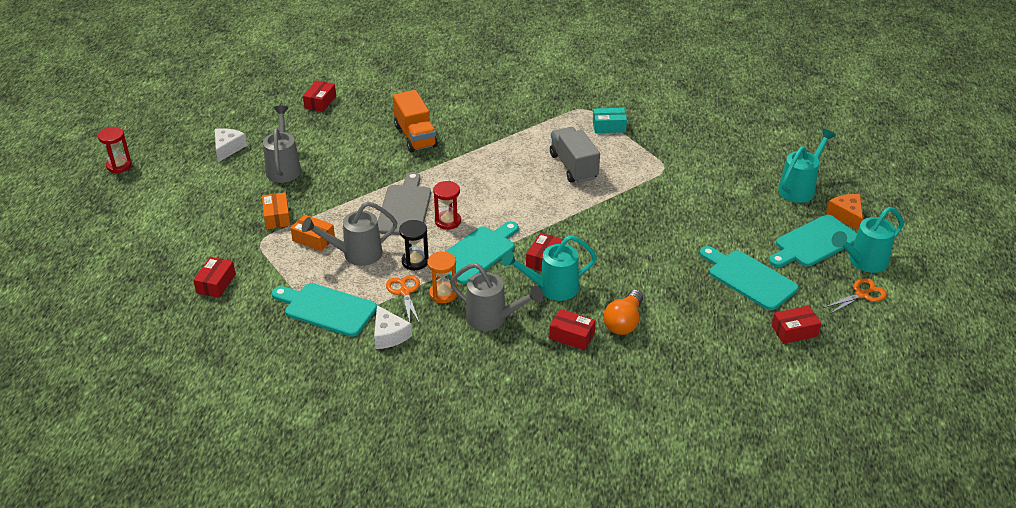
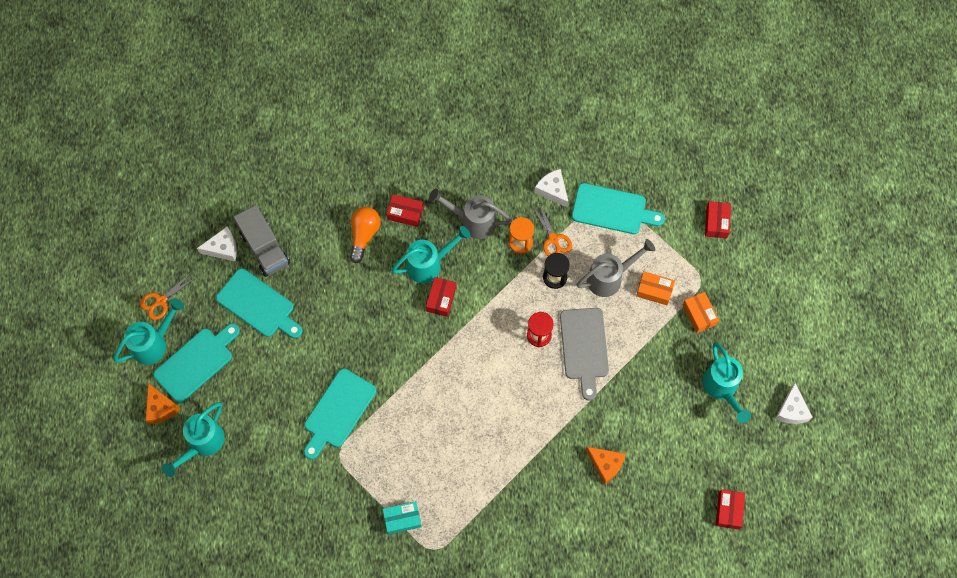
camera: 170 degrees right, 30 degrees up
(119, 166) = (886, 363): red hourglass -> none
(284, 168) = (722, 388): grey watering can -> turquoise watering can
(415, 136) = (606, 464): orange truck -> orange cheese
(477, 253) = (502, 297): turquoise cutting board -> turquoise cutting board (338, 411)
(573, 166) = (432, 440): grey truck -> grey truck (264, 248)
(794, 331) = (223, 248): red box -> white cheese

